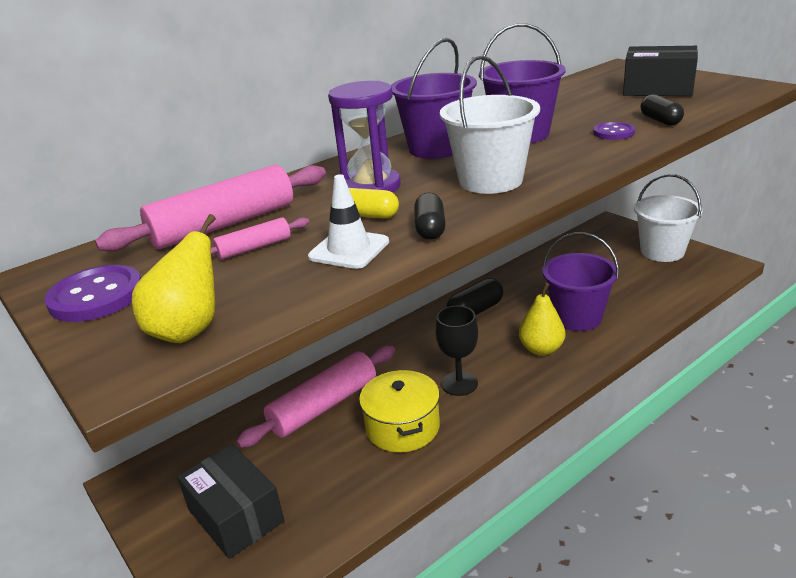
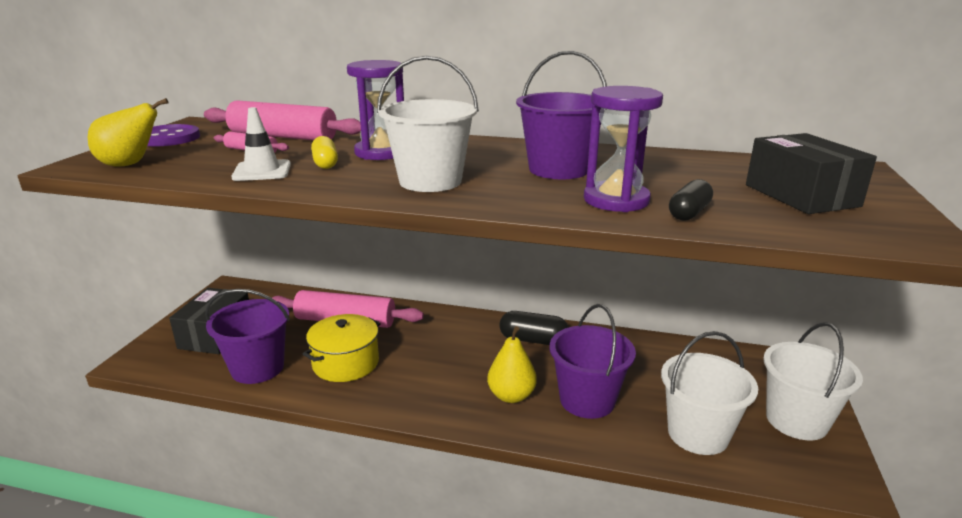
camera: 50 degrees right, 5 degrees down
(430, 229) = (314, 183): black capsule -> none
(436, 148) = (485, 152): purple bucket -> purple bucket (257, 368)
(459, 383) = (421, 369): black goblet -> none
(613, 133) = (616, 200): purple button -> purple hourglass
(649, 290) = (698, 434): none -> white bucket

